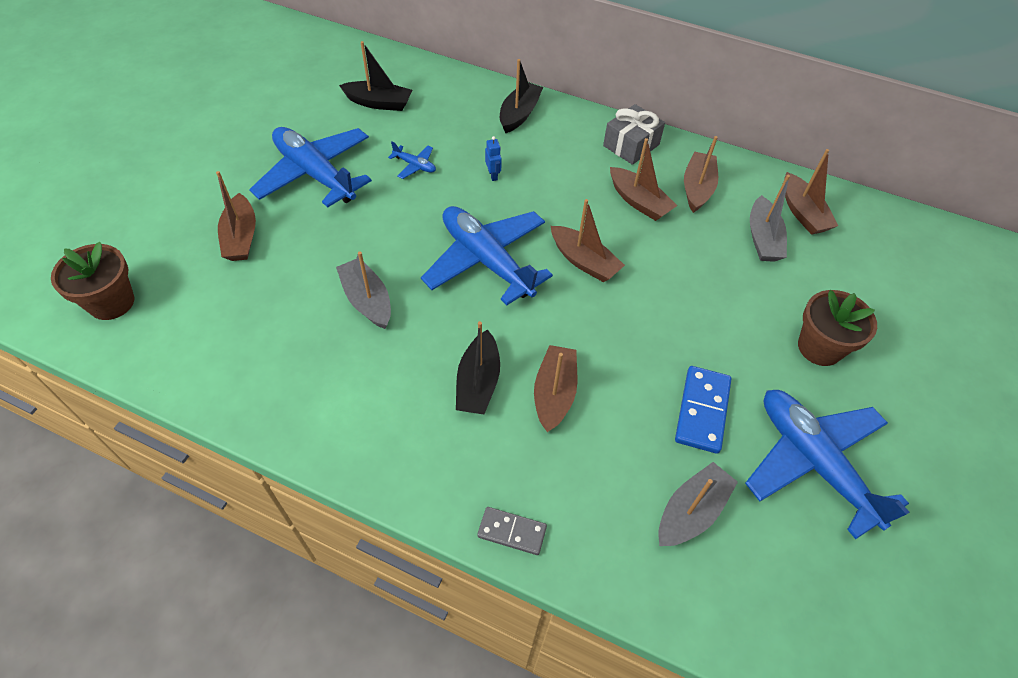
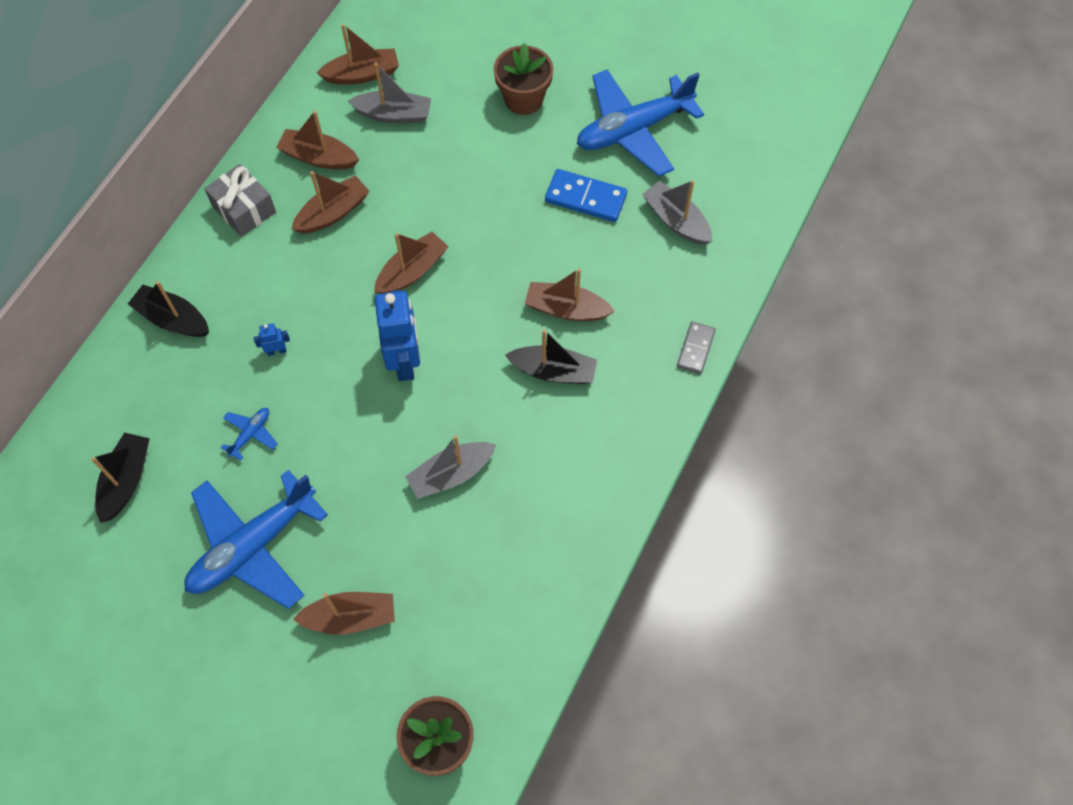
camera: 85 degrees left, 10 degrees up
(486, 261) = (405, 361): blue plane -> blue robot

